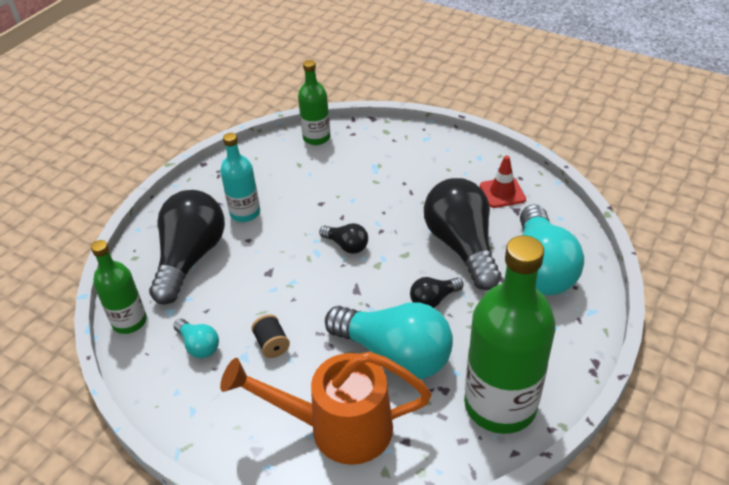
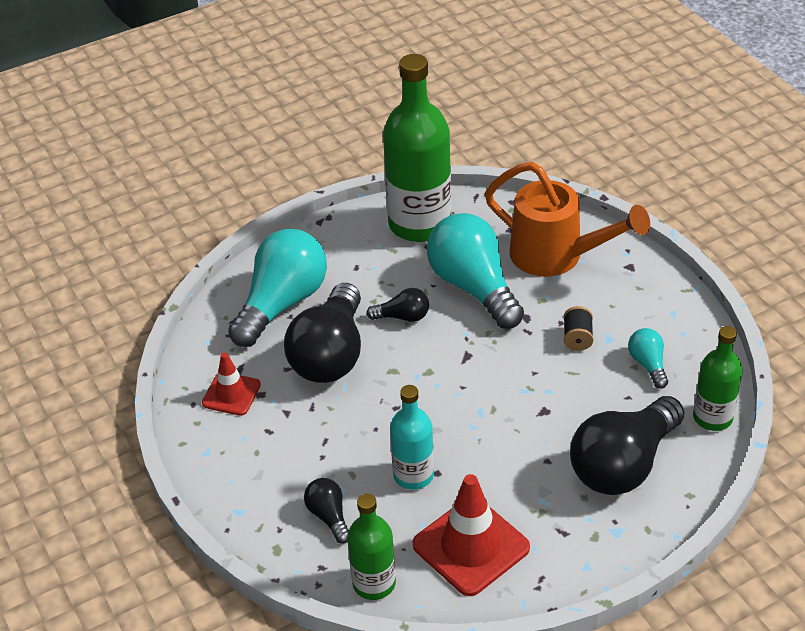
camera: 150 degrees left, 0 degrees up
(245, 213) = (533, 499): turquoise bottle -> turquoise bottle (413, 475)
(271, 174) = (471, 546): none -> red traffic cone
(346, 245) = (444, 405): black light bulb -> black light bulb (329, 516)

